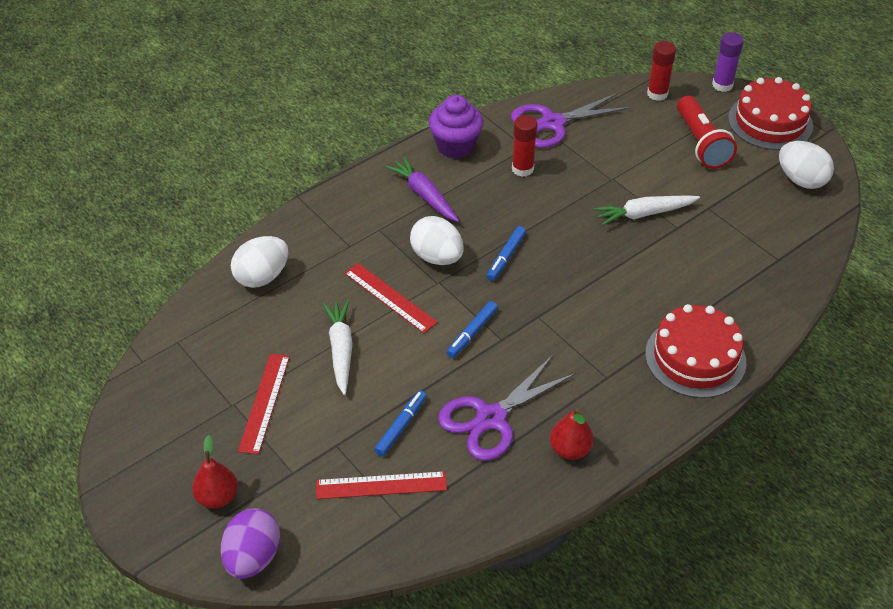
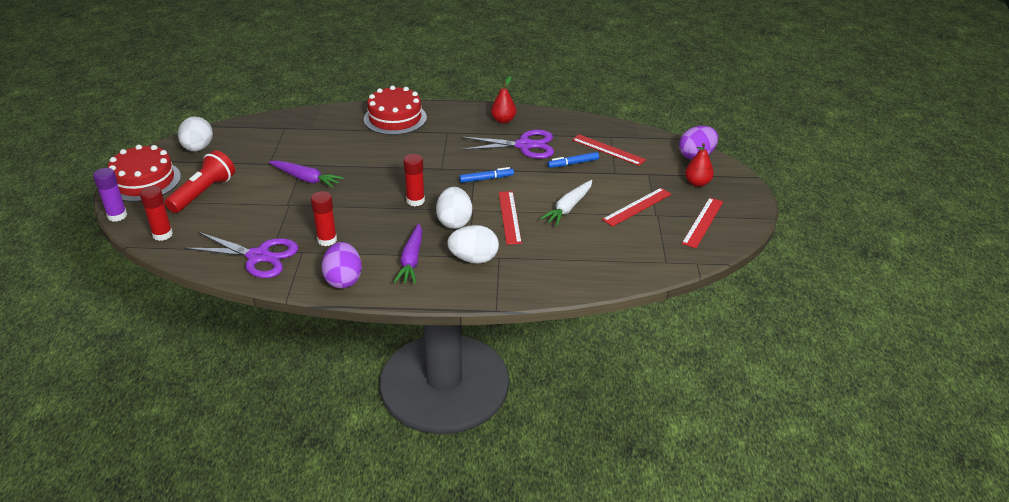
camera: 140 degrees left, 10 degrees down
(170, 428) = (703, 222): none -> red ruler
(262, 277) = (576, 270): white egg -> white egg (473, 259)
(455, 146) = (343, 280): purple cupcake -> purple egg
(506, 257) = (415, 201): blue marker -> red glue stick
(644, 214) = (306, 179): white carrot -> purple carrot

